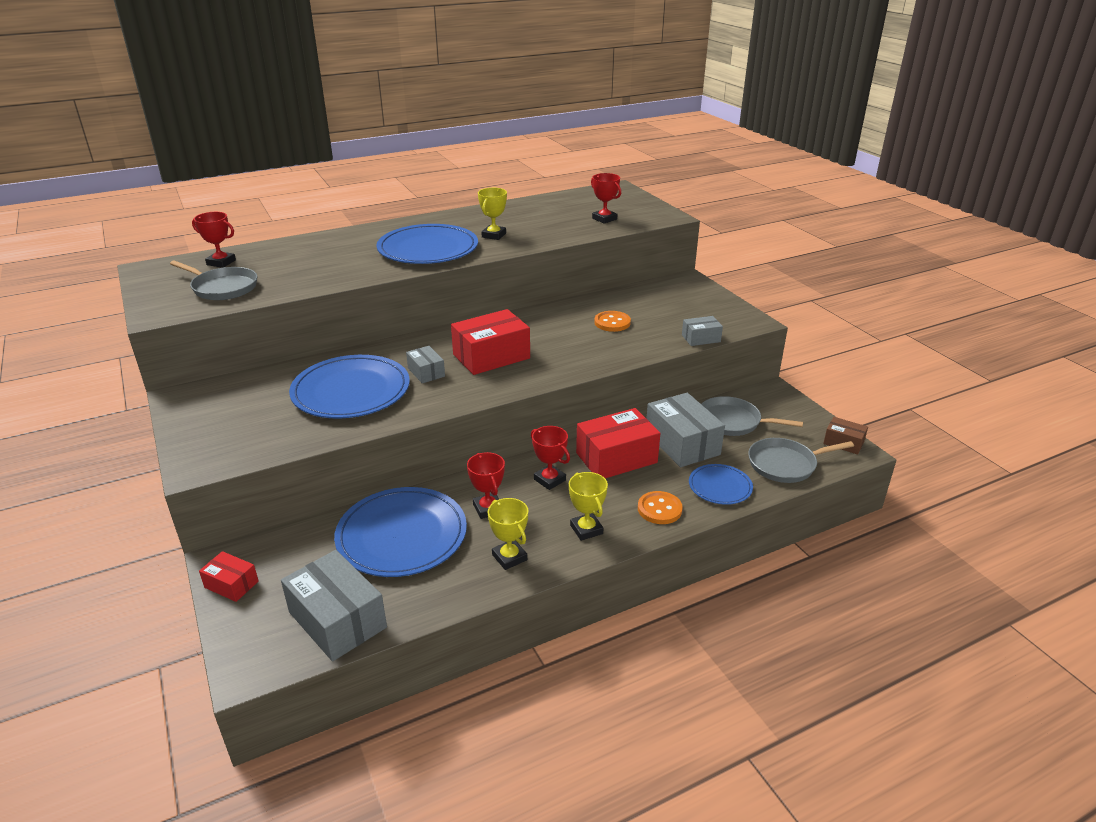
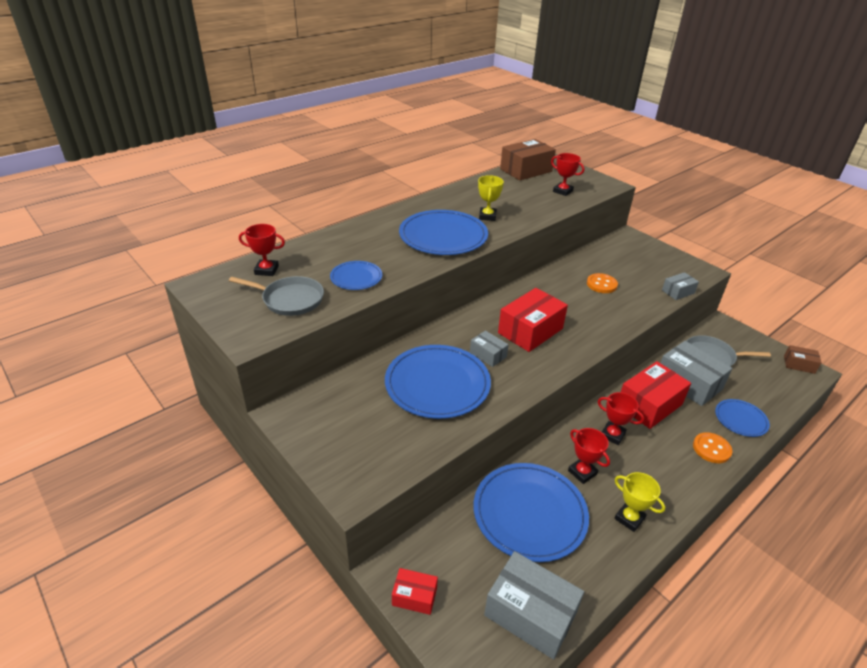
camera: 15 degrees left, 5 degrees up
(304, 276) = (356, 277): none -> blue plate
(580, 197) = (526, 170): none -> brown box
(586, 529) = (670, 479): yellow trophy -> none
(785, 464) = (772, 391): grey pan -> none

